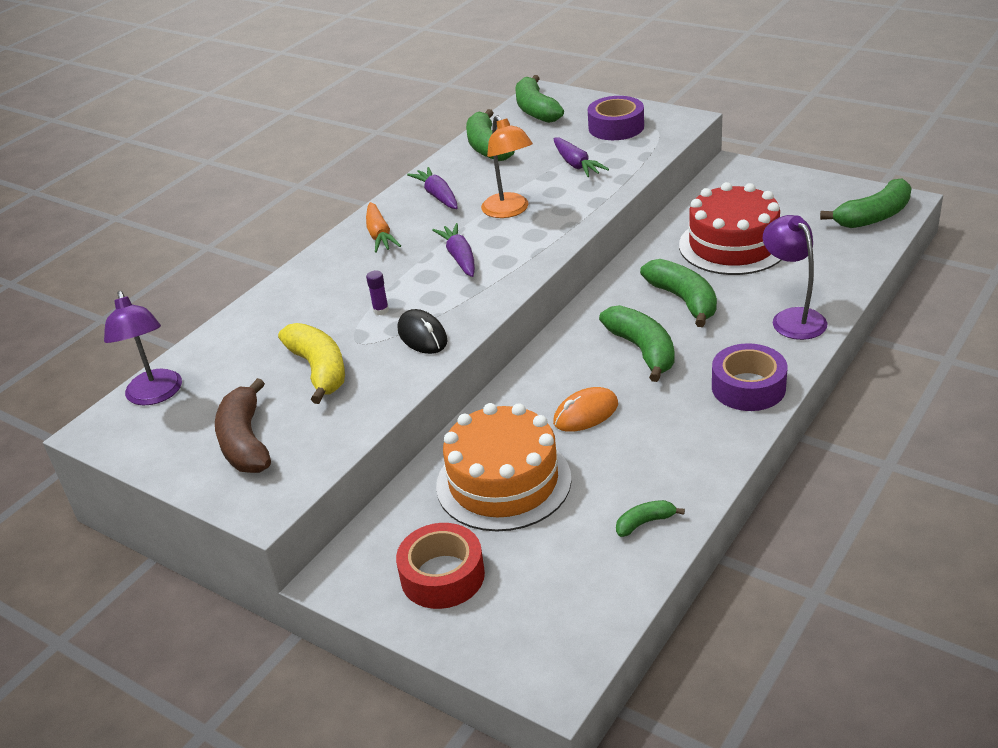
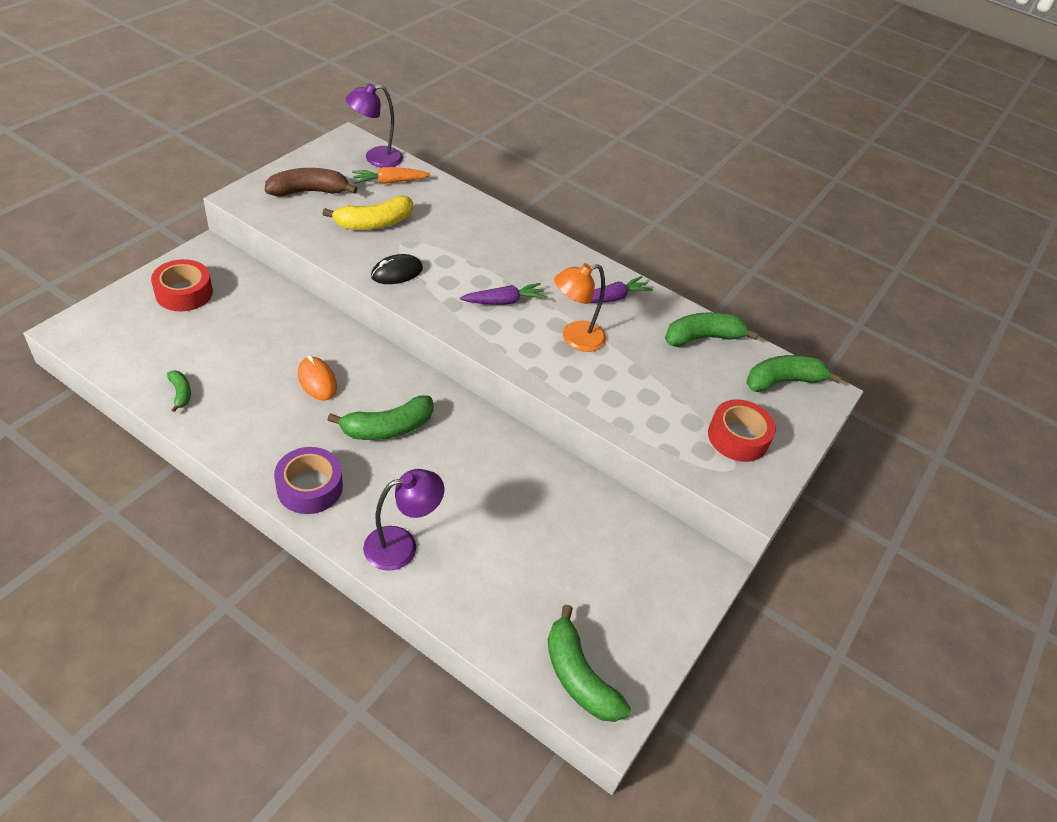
camera: 80 degrees right, 10 degrees up
(379, 235) = (552, 261): orange carrot -> orange carrot (390, 182)
(381, 310) = (439, 255): purple glue stick -> none
(503, 482) = (259, 328): orange cake -> none
(576, 164) = (657, 394): purple carrot -> none
(616, 127) = (737, 437): purple tape -> red tape
(684, 300) = (455, 470): green banana -> none
(733, 245) = (543, 528): red cake -> none

